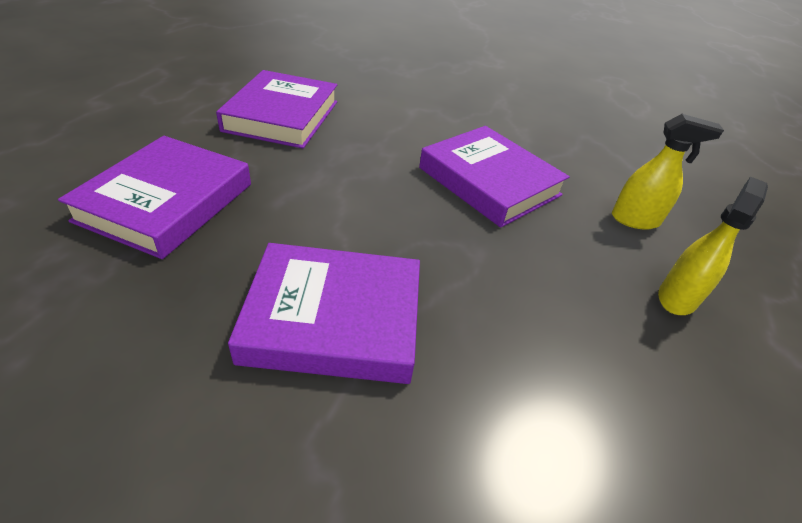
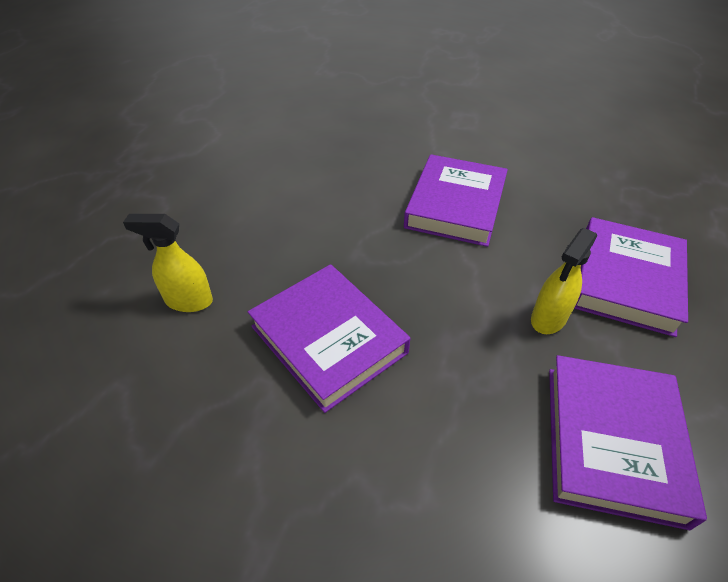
camera: 175 degrees left, 5 degrees up
(334, 319) = (455, 205): purple book -> purple book turned 75 degrees counterclockwise
(677, 297) = (210, 231): yellow spray bottle -> yellow spray bottle (548, 318)

